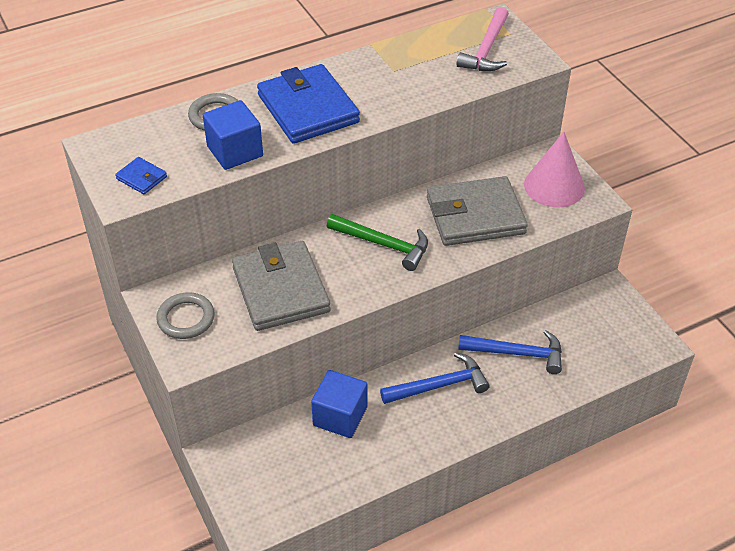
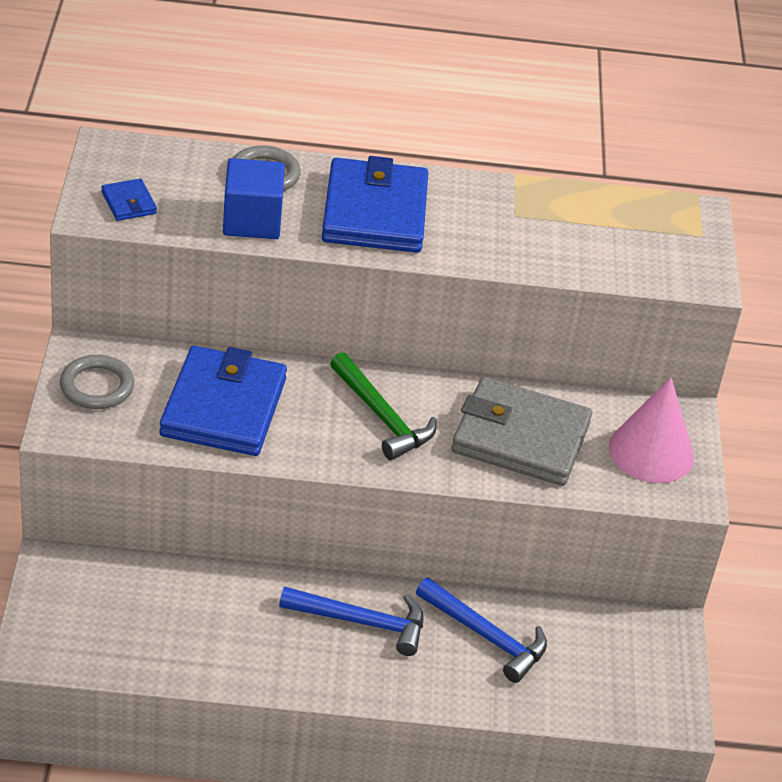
camera: 25 degrees right, 5 degrees down
(280, 290) = (223, 407): grey wallet -> blue wallet
(340, 416) = (219, 594): blue cube -> none
(487, 49) = (653, 241): pink hammer -> none

